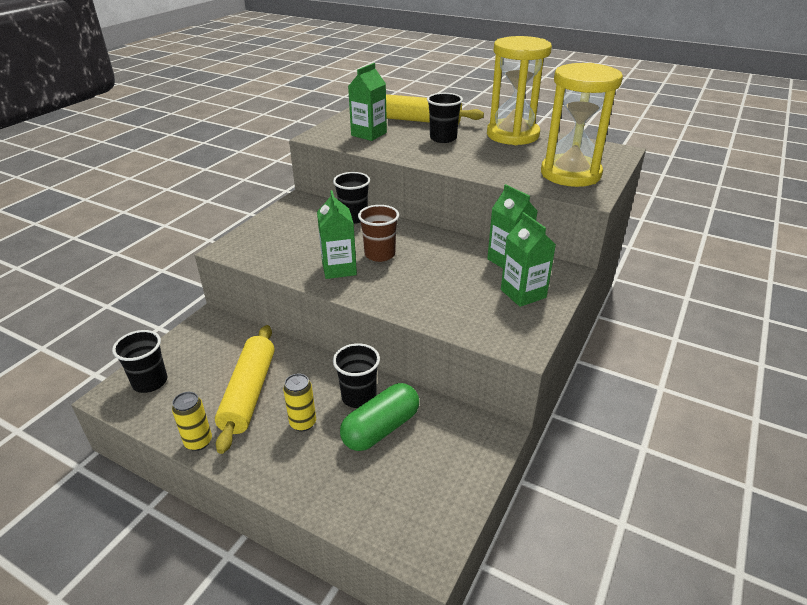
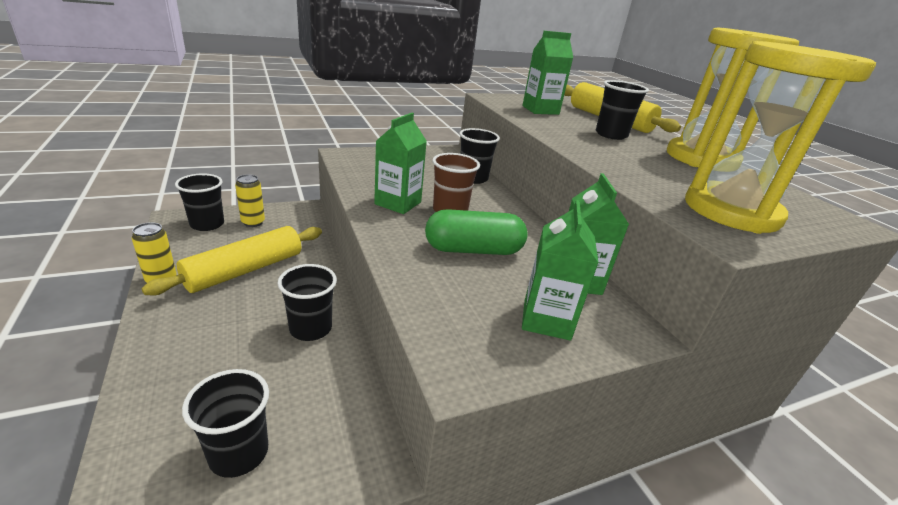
camera: 35 degrees right, 5 degrees down
(303, 423) = (240, 318): yellow can -> yellow can (253, 222)
(381, 428) = (284, 369): green capsule -> green capsule (473, 250)
(425, 481) = (239, 453): none -> black cup

